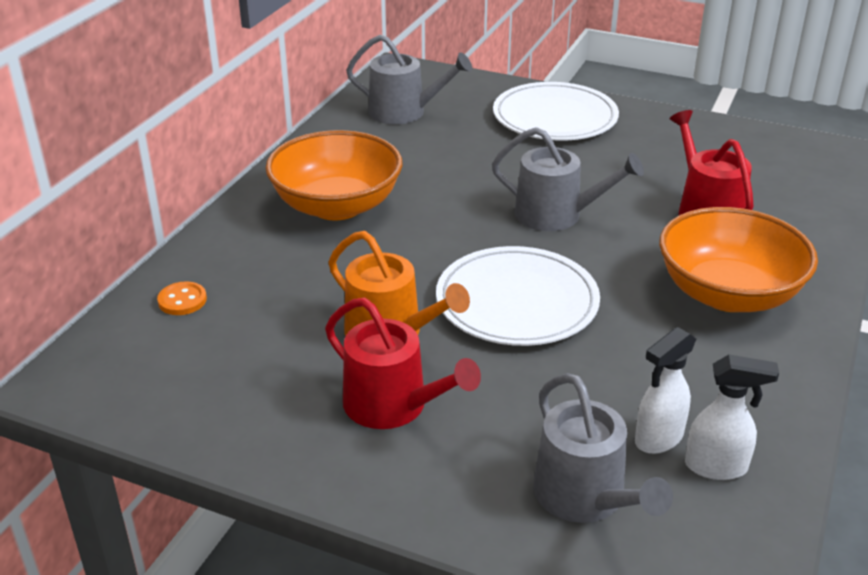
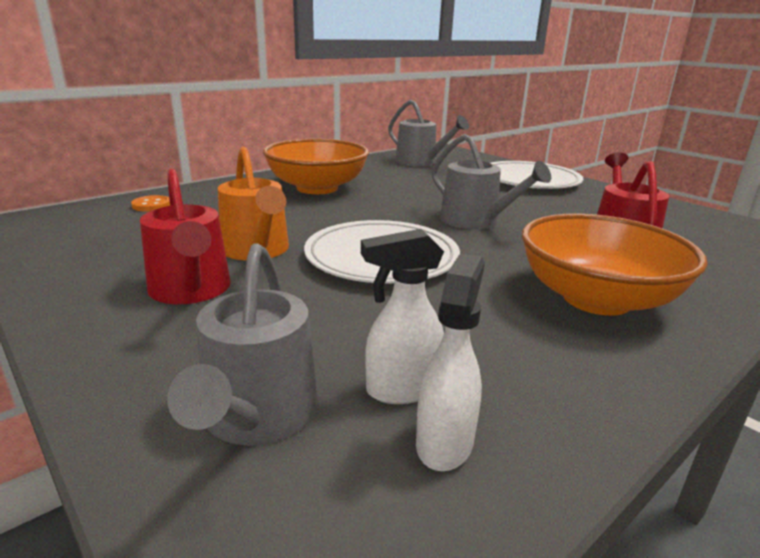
camera: 25 degrees right, 10 degrees down
(717, 467) = (445, 442): white spray bottle -> white spray bottle turned 105 degrees counterclockwise

